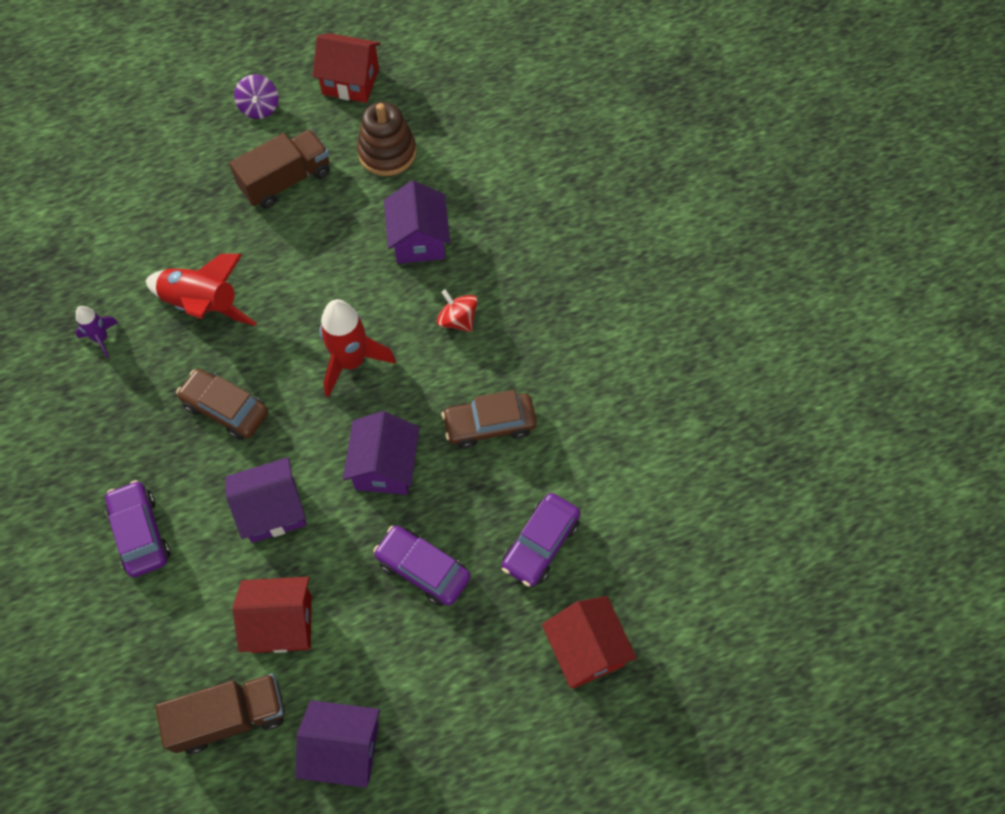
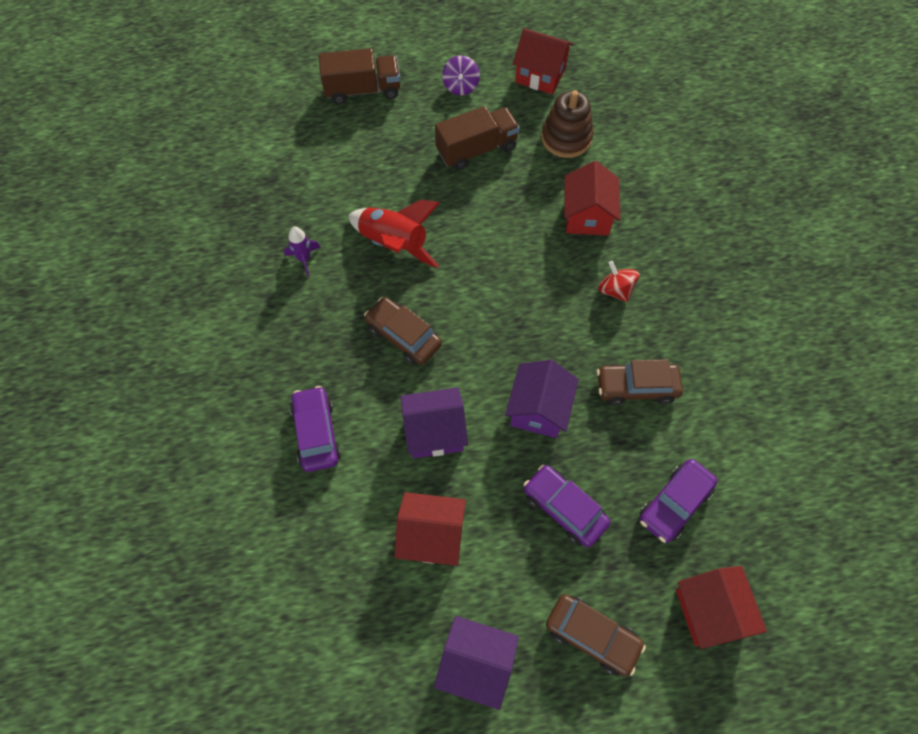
camera: 10 degrees right, 0 degrees up
(230, 717) = (376, 615): brown truck -> brown truck (363, 90)
(351, 361) = (517, 312): red rocket -> none
(419, 240) = (587, 216): purple house -> red house
(464, 697) = (592, 636): none -> brown car

